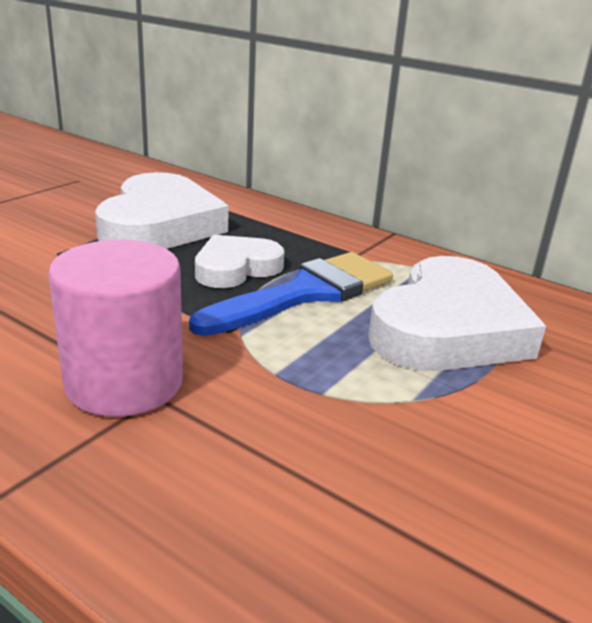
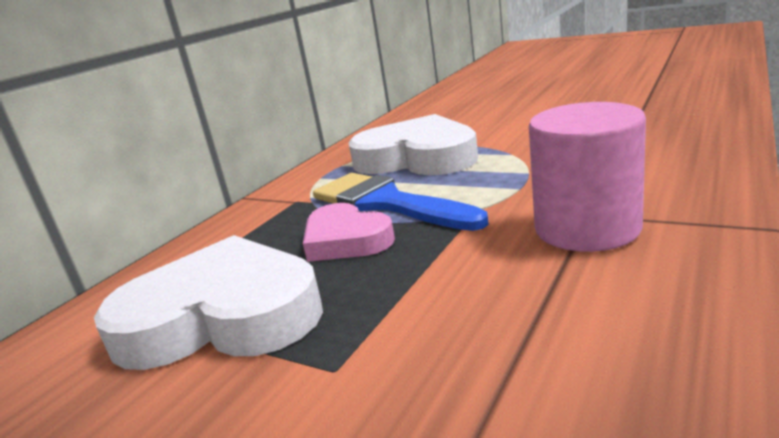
camera: 90 degrees left, 5 degrees down
(236, 268) = (346, 240): white heart -> pink heart

